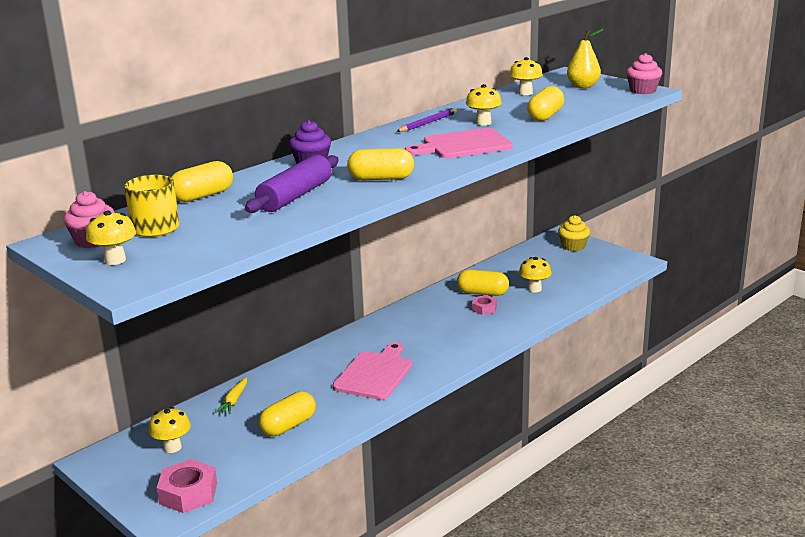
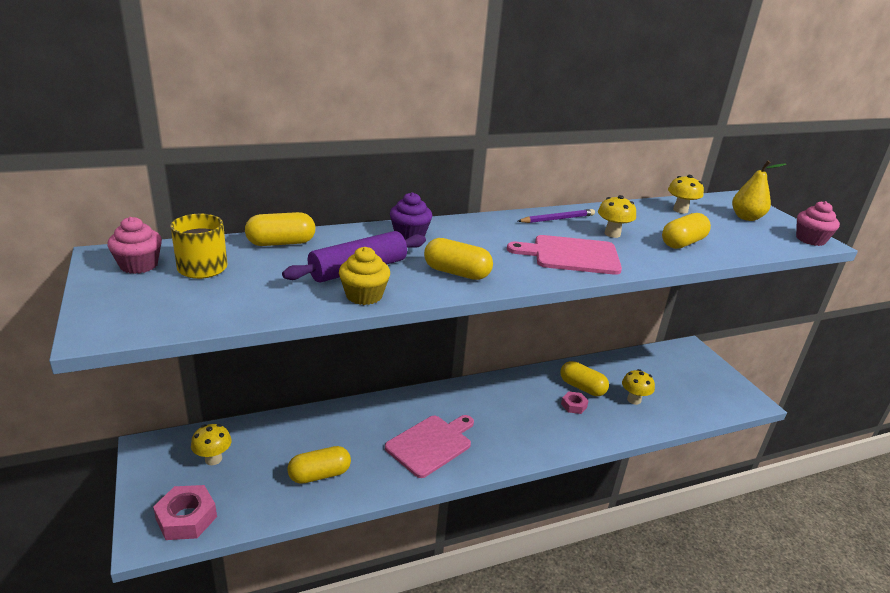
camera: 20 degrees right, 5 degrees up
(115, 260) = (127, 295): yellow mushroom -> none
(234, 401) = (296, 427): yellow carrot -> none
(573, 246) = (697, 363): yellow cupcake -> yellow cupcake (364, 295)

